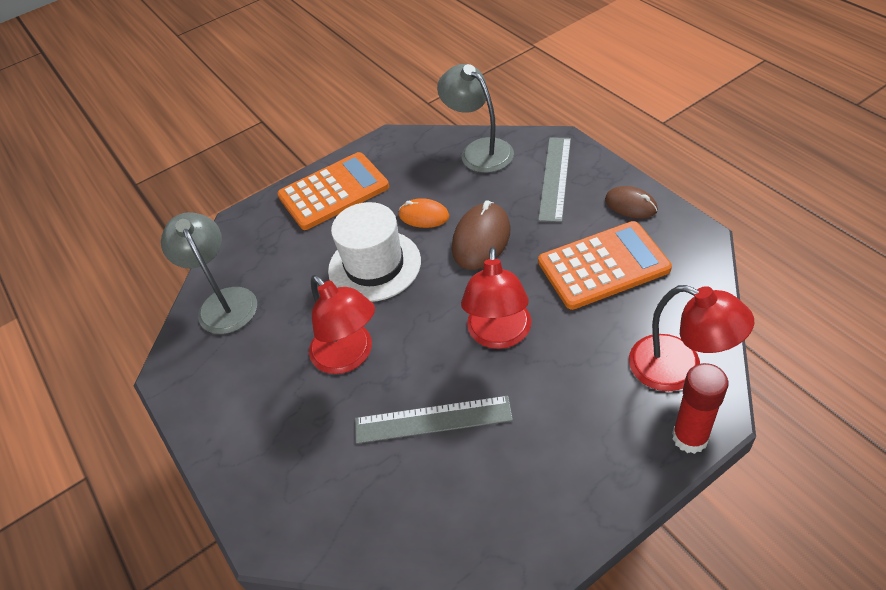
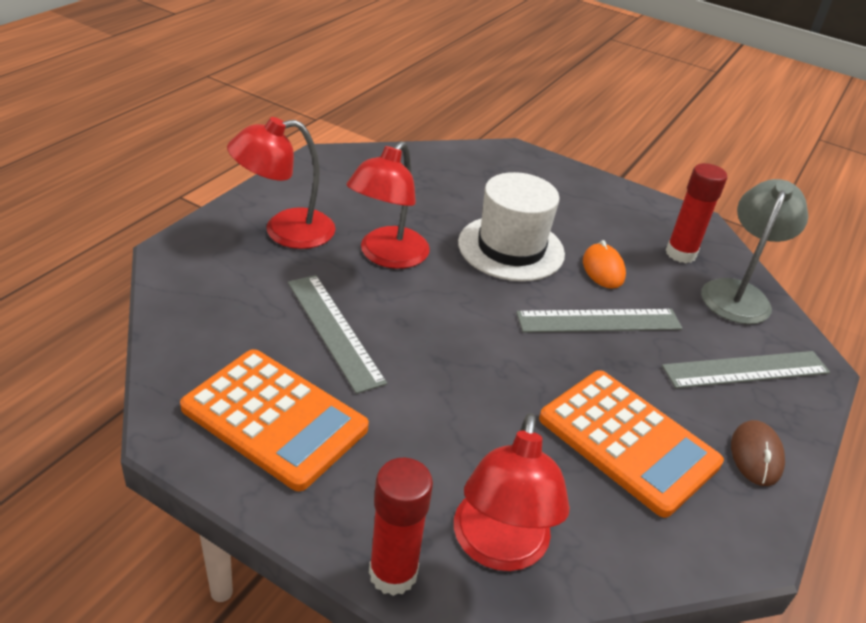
camera: 55 degrees right, 10 degrees down
(224, 301) = (413, 166): grey lamp -> none
(334, 192) = (591, 199): orange calculator -> orange calculator (274, 418)
(424, 164) = (680, 254): none -> red glue stick
(481, 239) = (599, 321): brown mouse -> grey ruler
(499, 335) = (467, 361): red lamp -> red lamp (285, 231)

